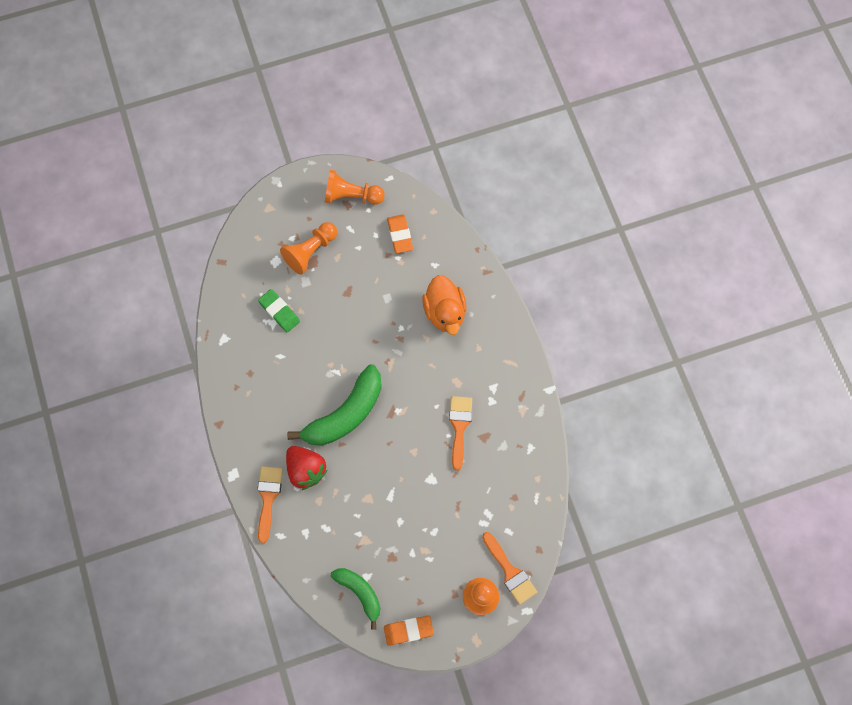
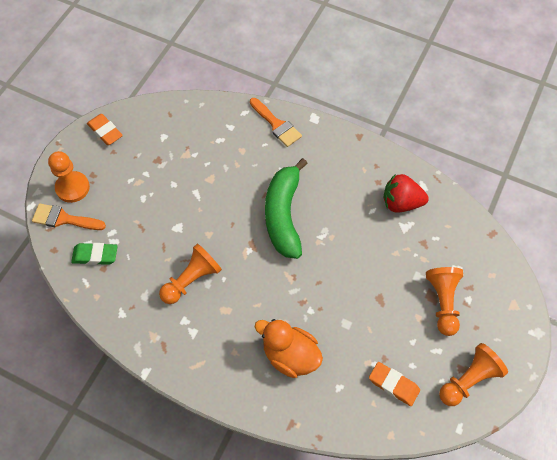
camera: 135 degrees right, 10 degrees down
(279, 312) = (409, 238): green eraser -> green eraser (95, 255)
(306, 469) = (271, 160): red strawberry -> red strawberry (401, 203)
(360, 592) = (158, 125): green banana -> none
(408, 630) = (105, 131): orange eraser -> orange eraser turned 75 degrees counterclockwise
(459, 426) = (191, 280): orange brush -> orange pawn

